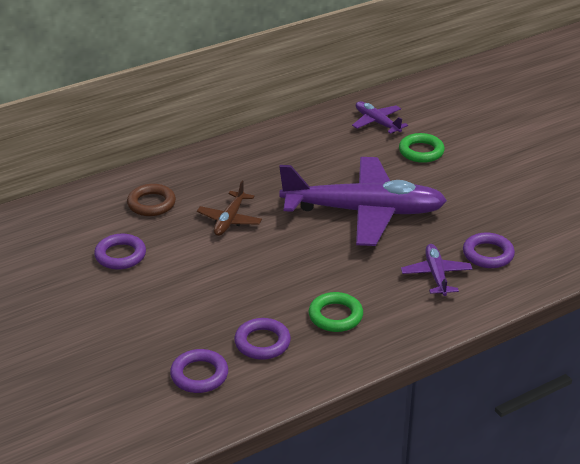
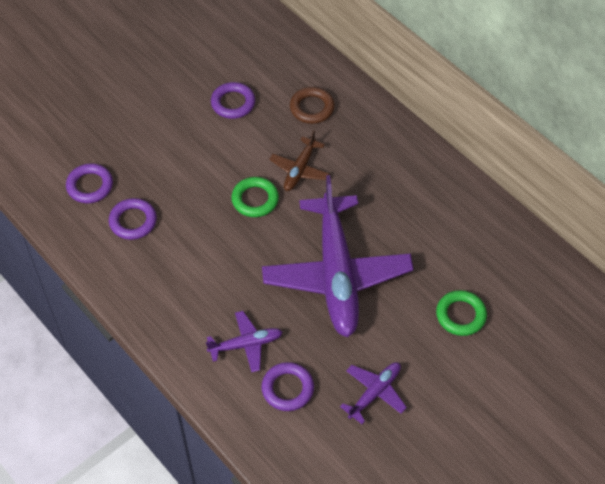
camera: 80 degrees right, 20 degrees up
(230, 220) = (300, 169): brown plane -> brown plane turned 75 degrees counterclockwise
(335, 316) = (174, 269): green ring -> green ring (255, 199)
(377, 123) = (506, 268): purple plane -> purple plane (374, 393)

